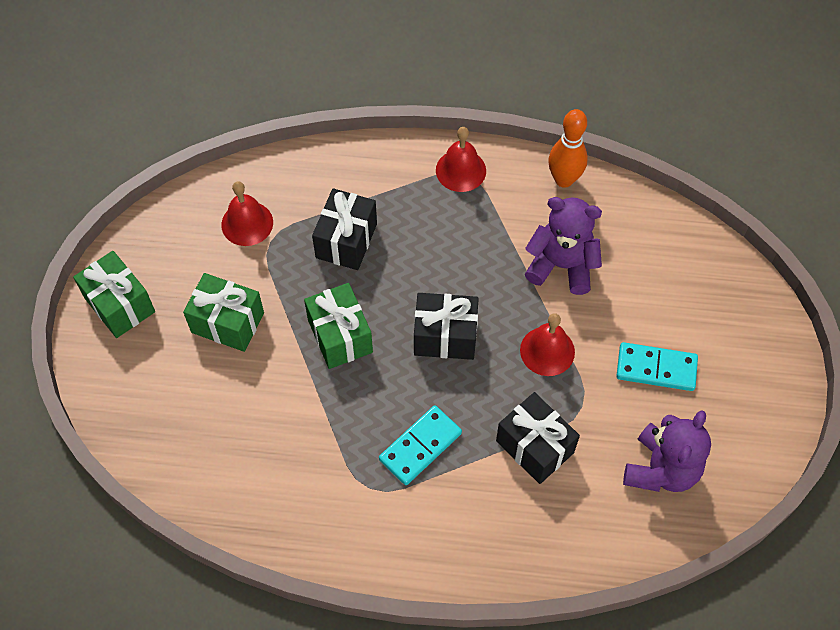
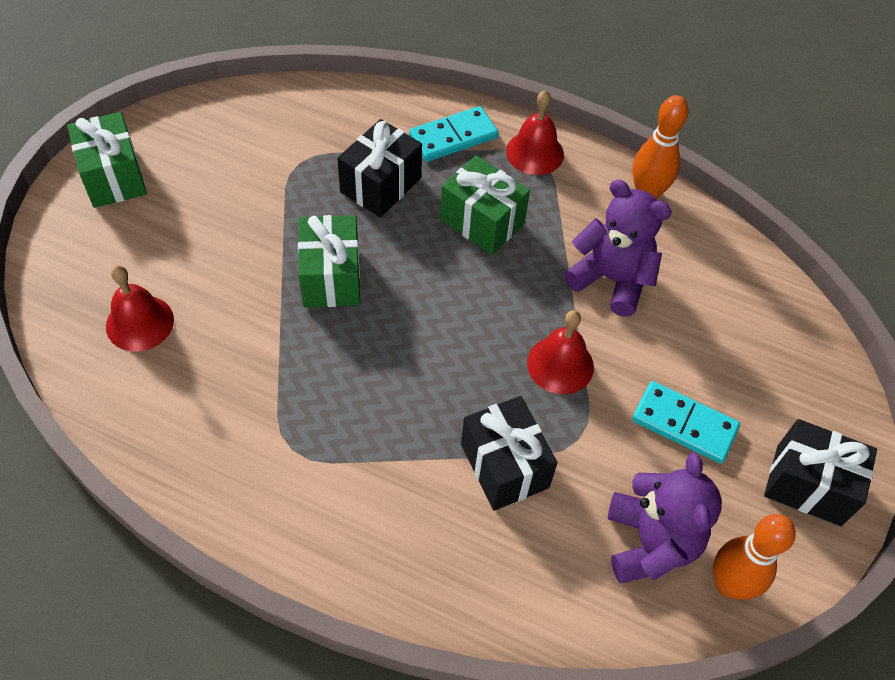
camera: 15 degrees right, 5 degrees down
(227, 323) = (216, 228): green gift -> green gift (482, 222)
(247, 223) = (283, 139): red bell -> red bell (140, 323)
(420, 446) = (370, 422): turquoise domino -> turquoise domino (453, 137)
(445, 336) = (448, 313): black gift -> black gift (808, 485)
(661, 469) = (650, 542): purple teddy bear -> purple teddy bear turned 45 degrees counterclockwise
(726, 481) = (729, 584): none -> orange bowling pin

